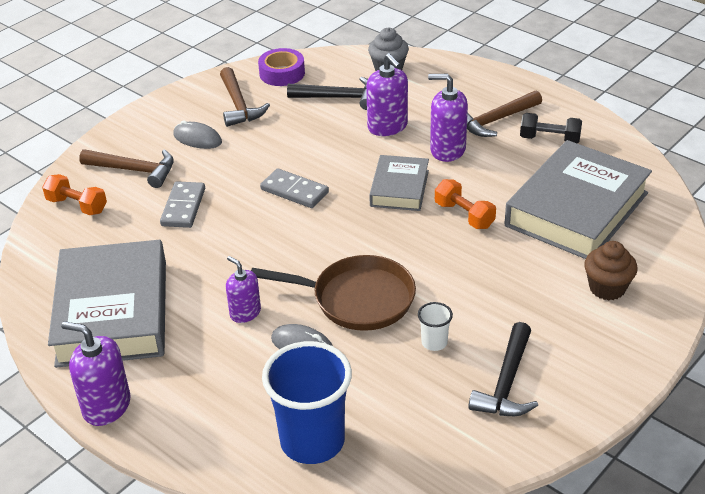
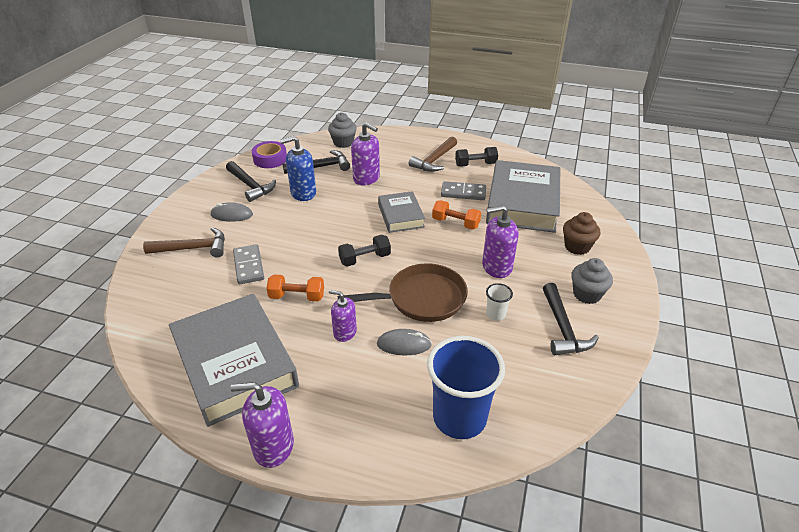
camera: 25 degrees left, 0 degrees up
(77, 206) = (158, 286): orange dumbbell -> orange dumbbell (297, 296)
(239, 105) = (250, 186): brown hammer -> black hammer
(294, 191) = (328, 235): grey domino -> grey domino (463, 193)
(296, 129) = (303, 193): none -> blue soap dispenser
(320, 233) = (365, 259): none -> black dumbbell
(447, 150) = (416, 184): purple soap dispenser -> purple soap dispenser (496, 267)
(571, 352) = (587, 294): none -> grey cupcake

